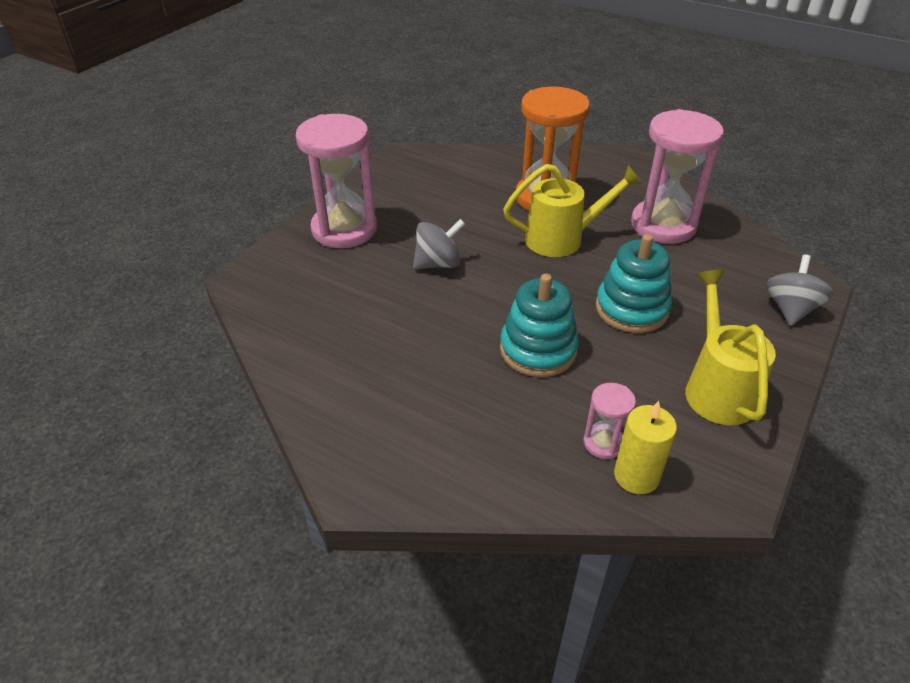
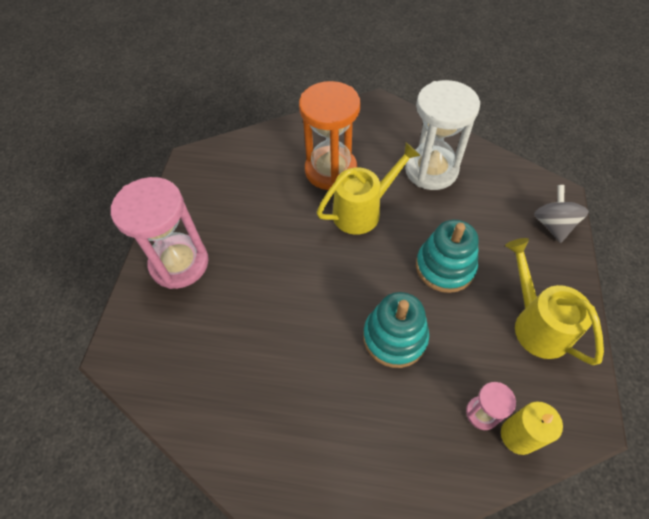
camera: 20 degrees left, 15 degrees up
(438, 263) = (276, 274): grey spinning top -> none
(663, 225) = (431, 170): pink hourglass -> white hourglass

